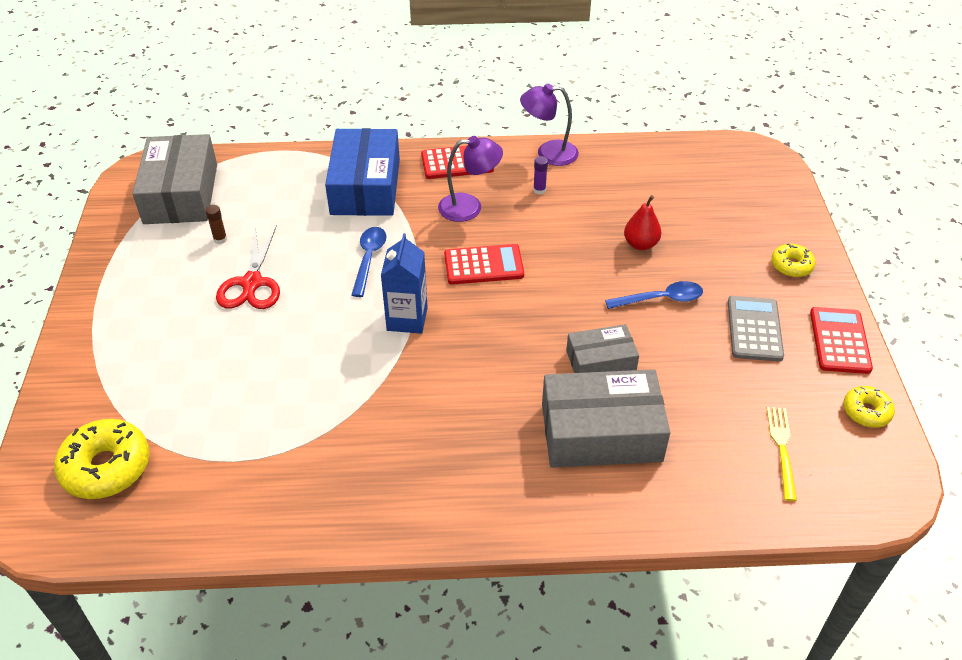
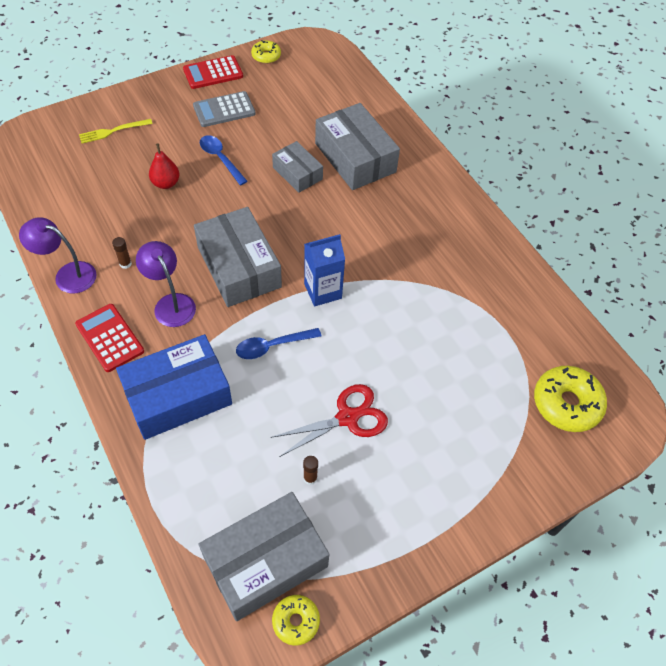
camera: 120 degrees left, 10 degrees up
(483, 265) = (239, 267): red calculator -> grey box
(539, 190) = (125, 264): purple glue stick -> brown glue stick
(548, 153) = (67, 275): purple lamp -> purple lamp turned 135 degrees clockwise
(782, 448) = (315, 83): yellow fork -> yellow fork (113, 131)
(791, 266) = (150, 103): yellow donut -> yellow donut (296, 621)

